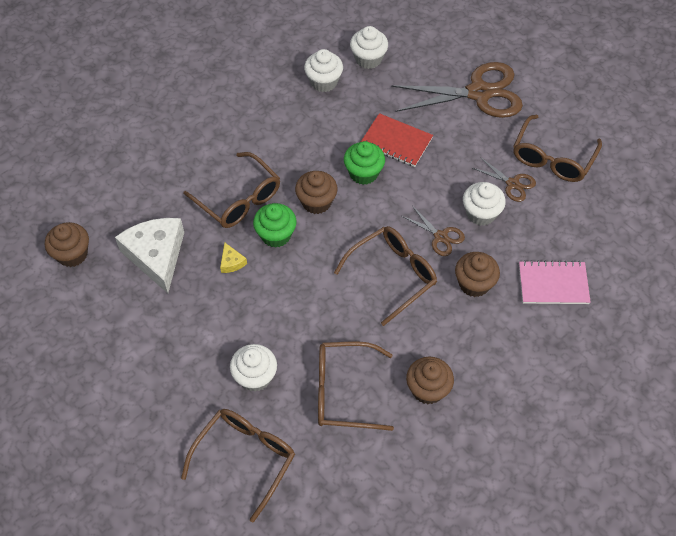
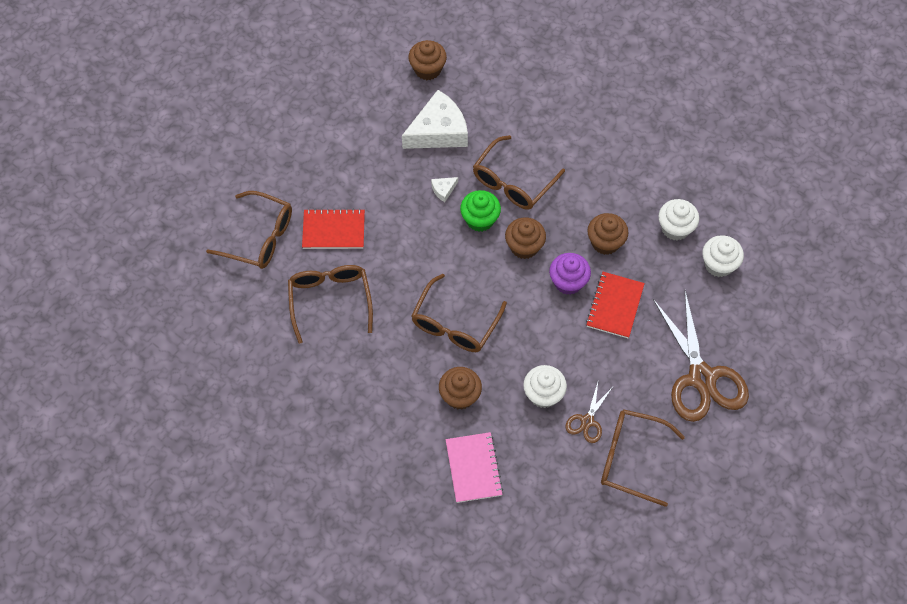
camera: 80 degrees right, 5 degrees up
(231, 262) = (443, 190): yellow cheese -> white cheese
(255, 377) = (333, 230): white cupcake -> red notebook
(363, 173) = (568, 282): green cupcake -> purple cupcake
(392, 275) = (455, 323): brown glasses -> brown glasses turned 75 degrees clockwise
(428, 389) = (342, 367): brown cupcake -> brown cupcake (605, 242)
(440, 237) = (507, 360): brown scissors -> none

